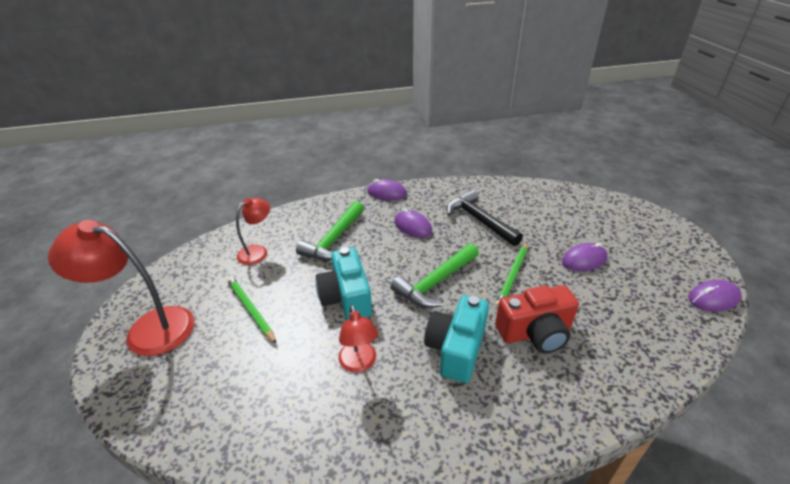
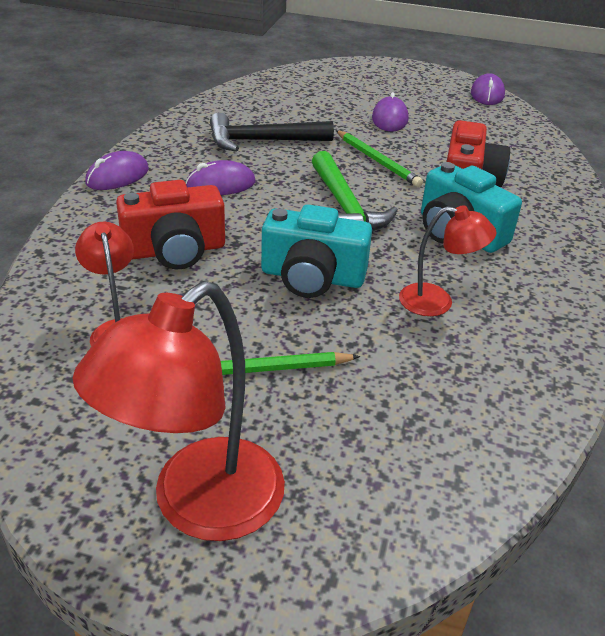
camera: 65 degrees left, 0 degrees up
(334, 239) = (175, 250): green hammer -> red camera

